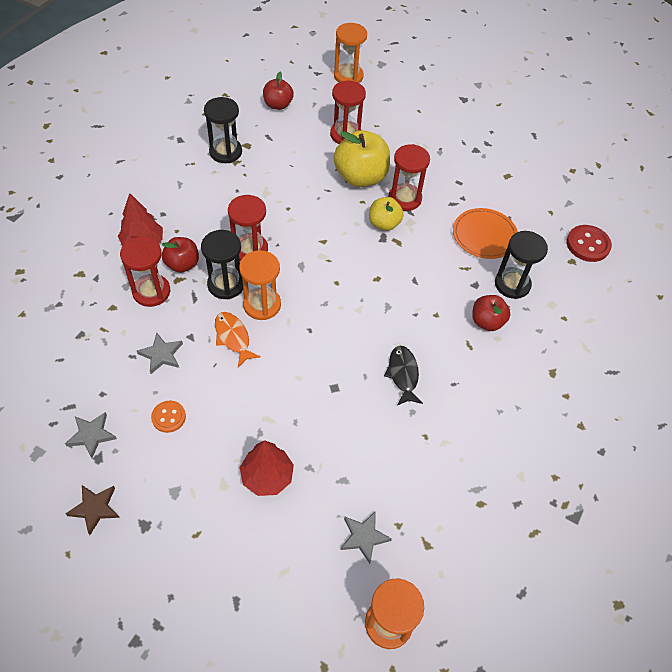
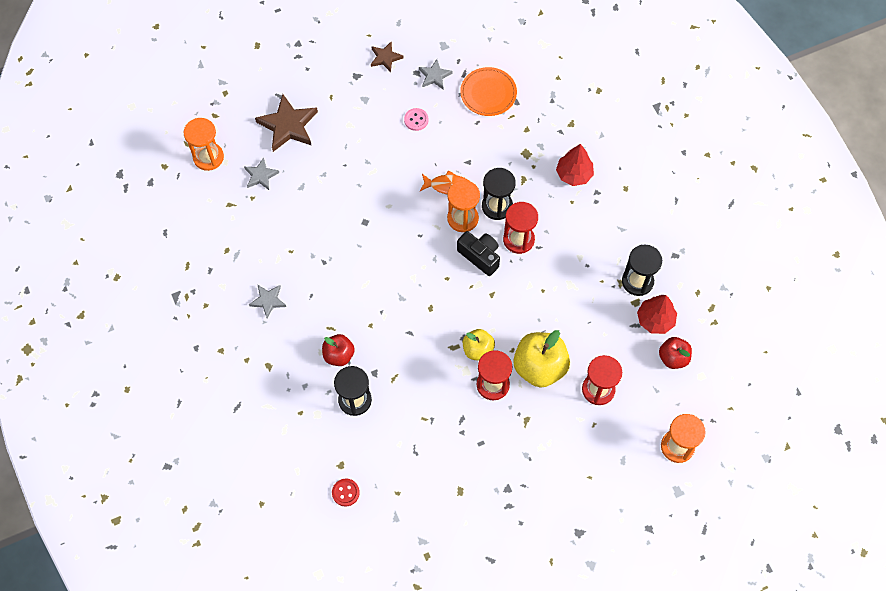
camera: 130 degrees right, 10 degrees up
(151, 291) = (524, 158): red hourglass -> none
(161, 354) = (466, 138): grey star -> grey star (268, 301)
(168, 417) = (416, 120): orange button -> pink button
(182, 264) = (535, 189): red apple -> none
(267, 476) = (336, 149): red tree -> red tree (655, 320)
(273, 556) = (288, 125): none -> brown star
(292, 269) = (480, 256): none -> black camera
(403, 374) = (342, 269): black fish -> none
(484, 235) = (413, 417): orange plate -> orange plate (488, 93)
(588, 244) = (345, 492): red button -> red button, size x0.64

